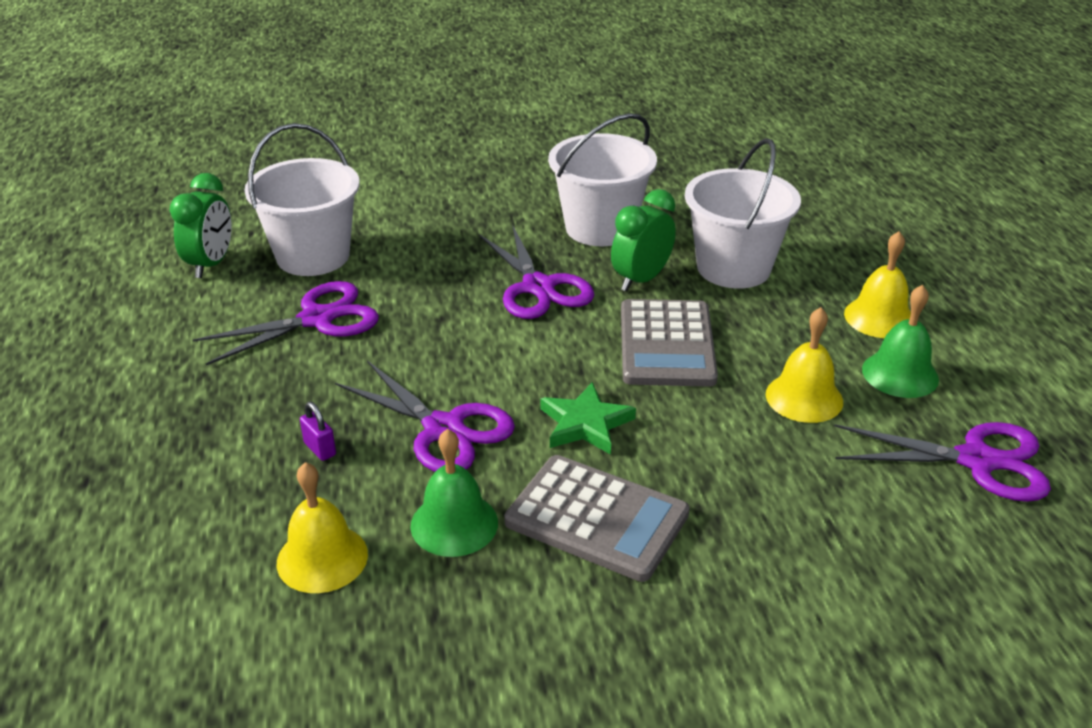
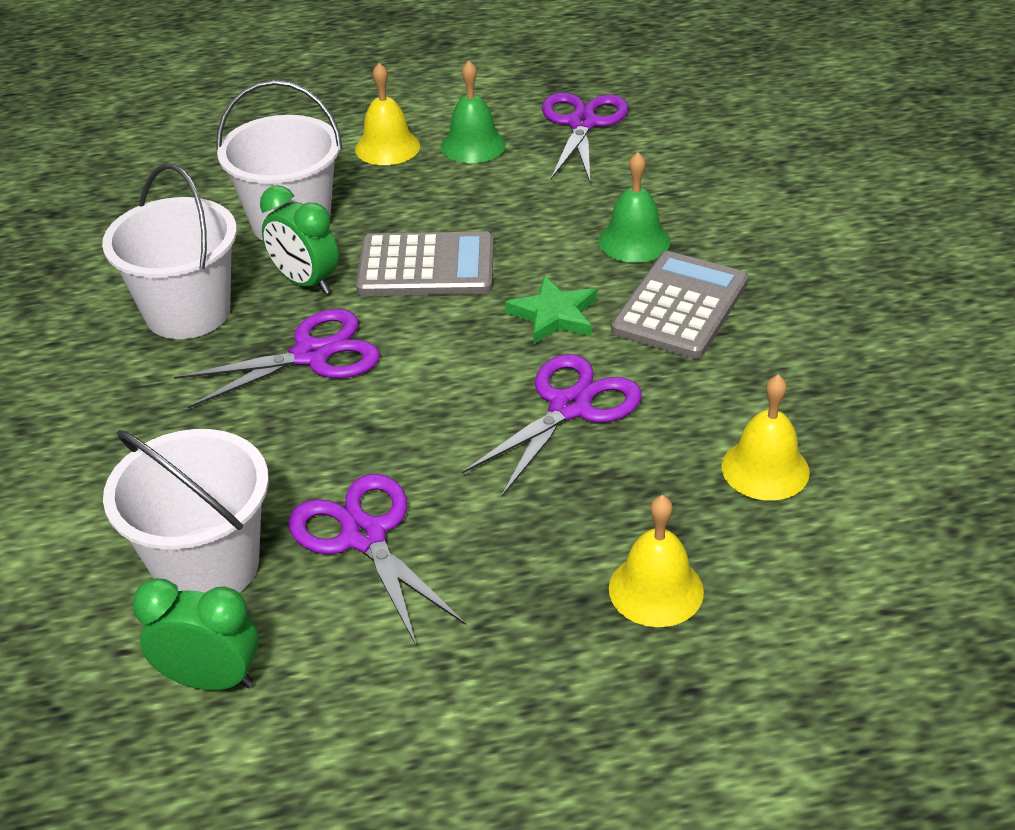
camera: 90 degrees left, 5 degrees up
(320, 449) = (611, 495): purple padlock -> none
(454, 524) = (703, 388): green bell -> green bell (634, 241)
(804, 397) = (508, 194): yellow bell -> yellow bell (656, 589)

